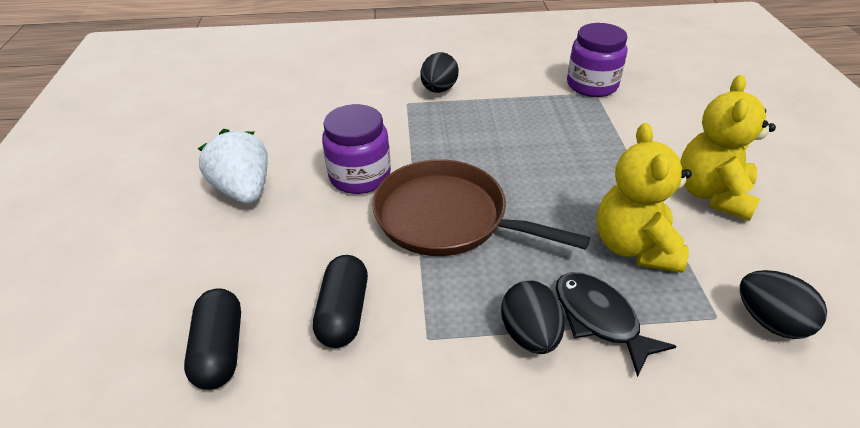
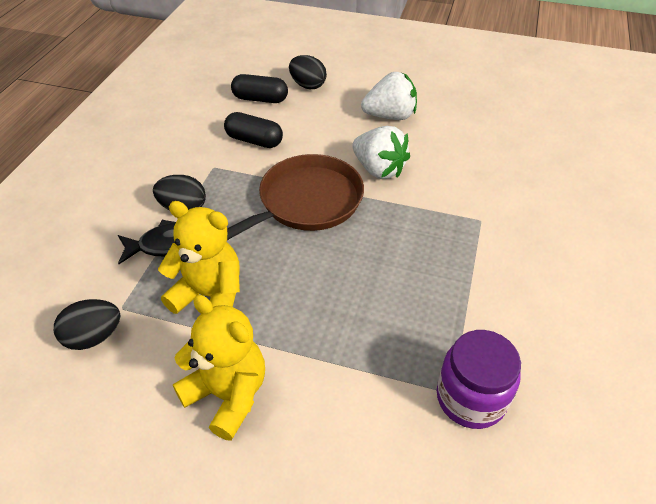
camera: 110 degrees right, 5 degrees up
(360, 176) = (378, 169): purple jar -> white strawberry
(439, 90) = (500, 250): black egg -> black egg (307, 85)

